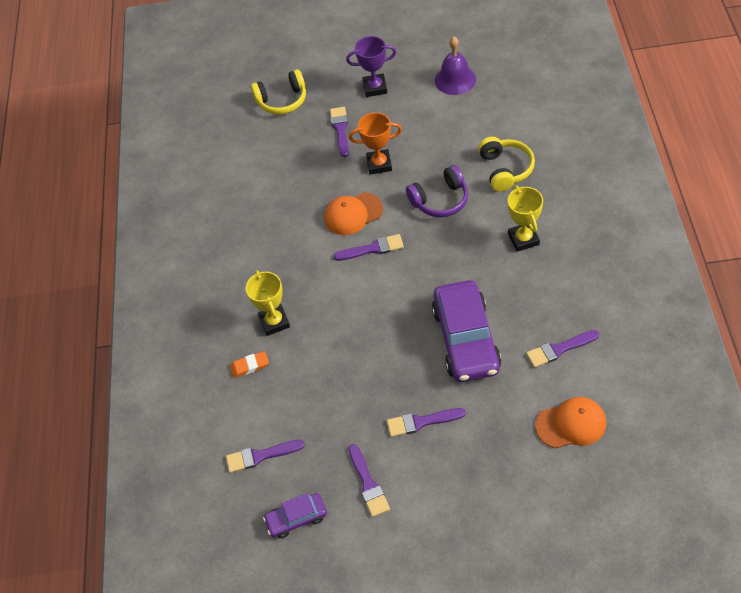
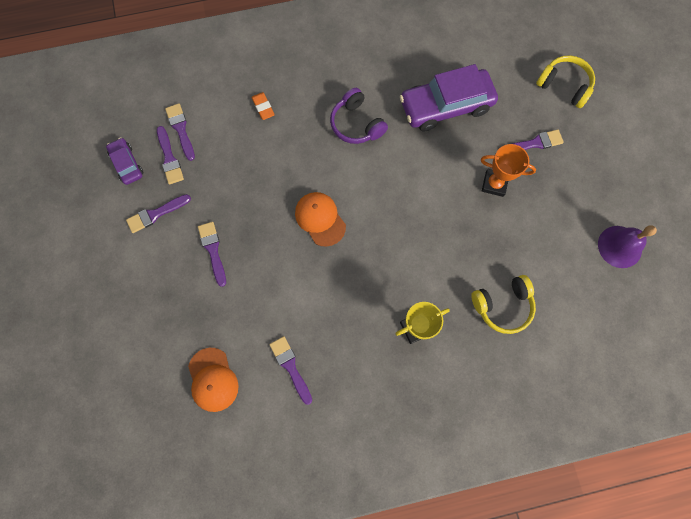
camera: 75 degrees right, 20 degrees up
(274, 322) = (307, 119): yellow trophy -> none
(282, 100) = (564, 85): yellow headphones -> yellow headphones turned 150 degrees clockwise
(353, 214) = (431, 168): orange cap -> orange cap (320, 219)
(372, 249) = (392, 190): purple brush -> purple brush (169, 158)
(375, 88) = (595, 168): purple trophy -> none
(379, 164) = (494, 184): orange trophy -> orange trophy turned 60 degrees counterclockwise
(440, 200) = (455, 245): purple headphones -> purple headphones (356, 124)
(466, 339) = (297, 281): purple car -> purple car (446, 106)

